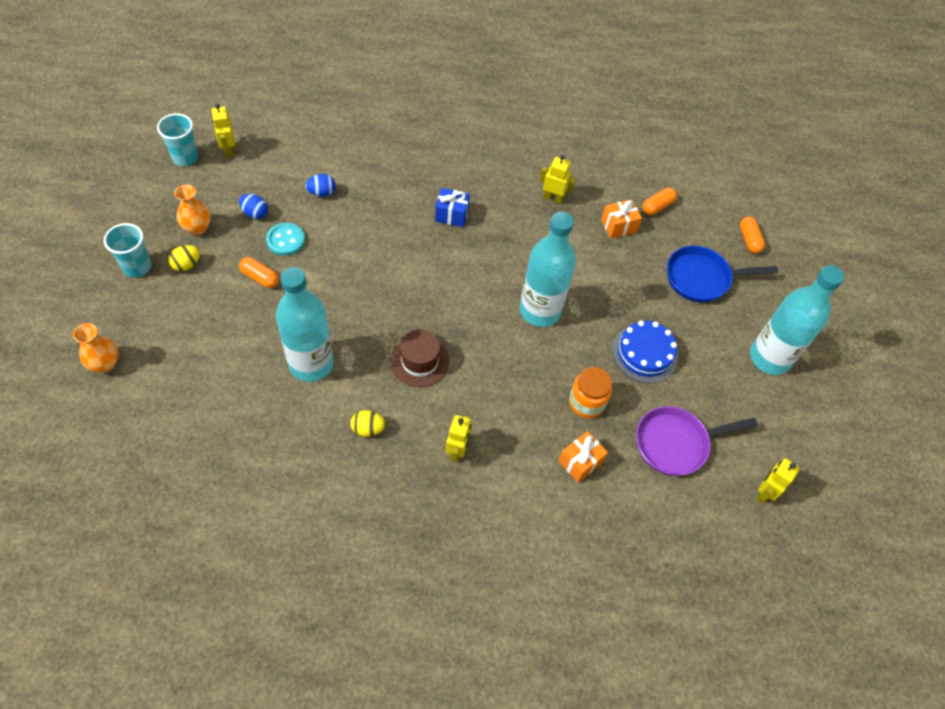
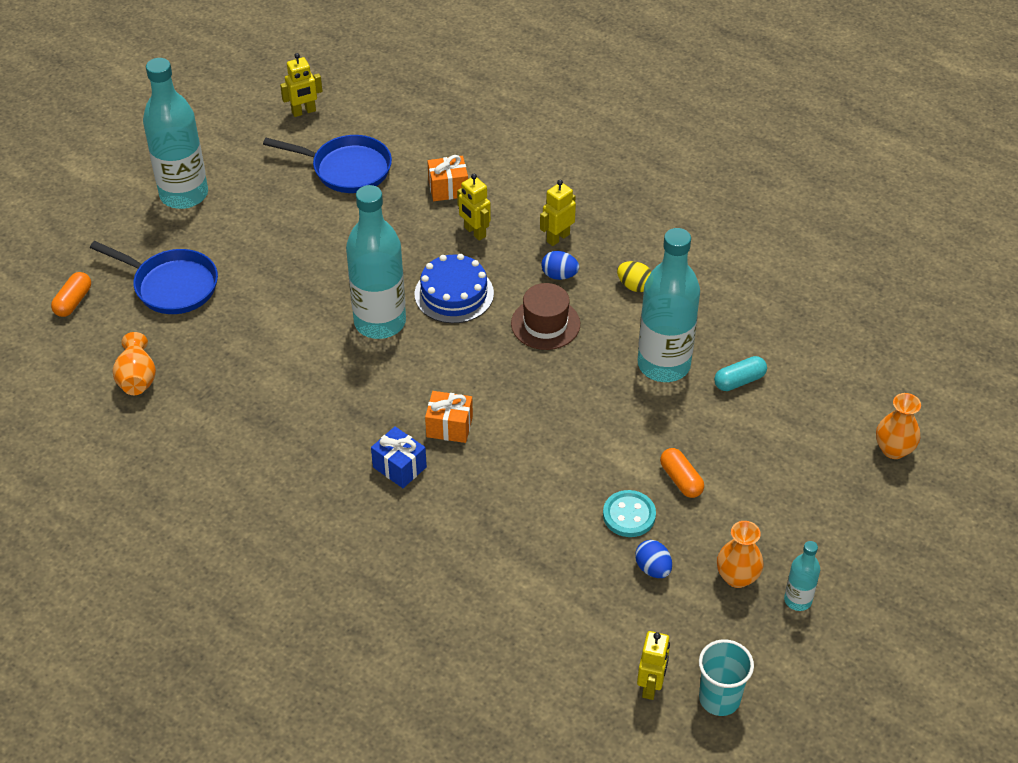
camera: 145 degrees left, 10 degrees down
(137, 267) = (830, 552): turquoise cup -> none
(152, 228) = (798, 600): none -> turquoise bottle
(186, 265) = (767, 531): yellow egg -> none
(246, 374) = (739, 381): none -> turquoise capsule
(322, 192) = (549, 564): blue egg -> blue egg (559, 275)
(553, 198) = (255, 438): yellow robot -> yellow robot (474, 232)
(586, 403) = (402, 228): orange jar -> none
(618, 226) = (207, 374): orange gift -> orange gift (449, 427)
(644, 353) = (305, 244): blue cake -> blue cake (454, 294)
(657, 206) = (137, 378): orange capsule -> orange vase
(675, 443) = (347, 169): purple pan -> blue pan

